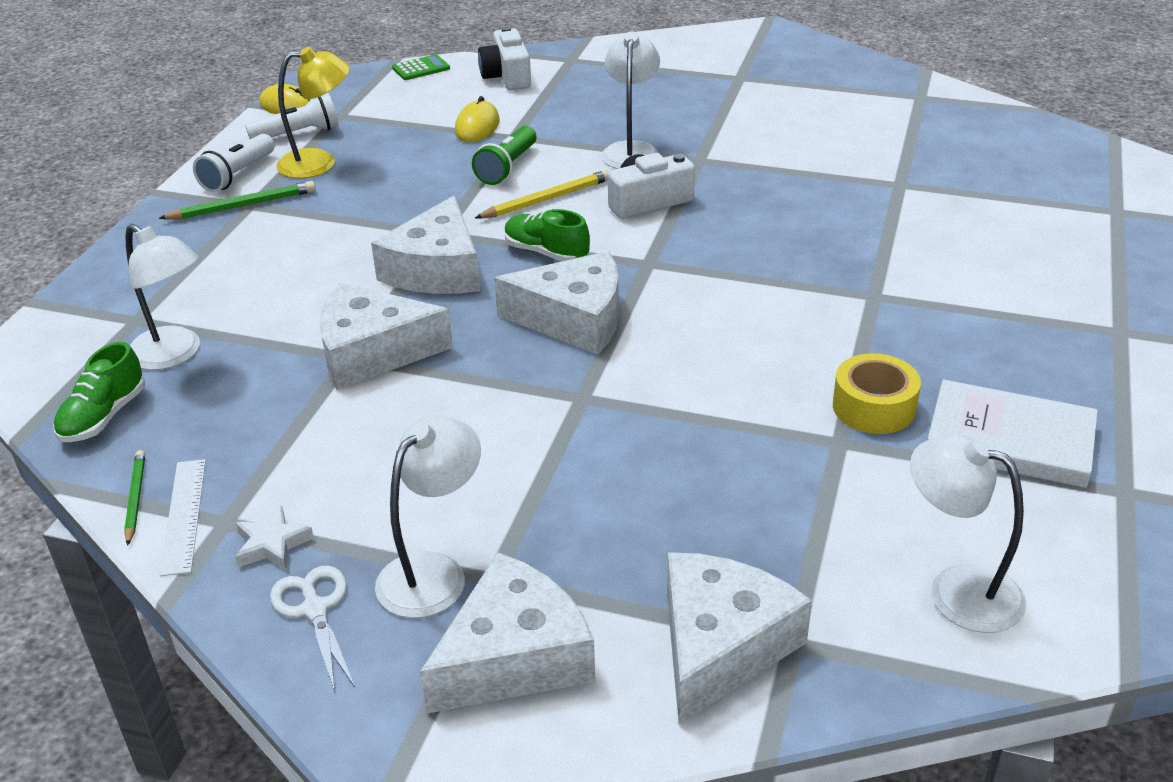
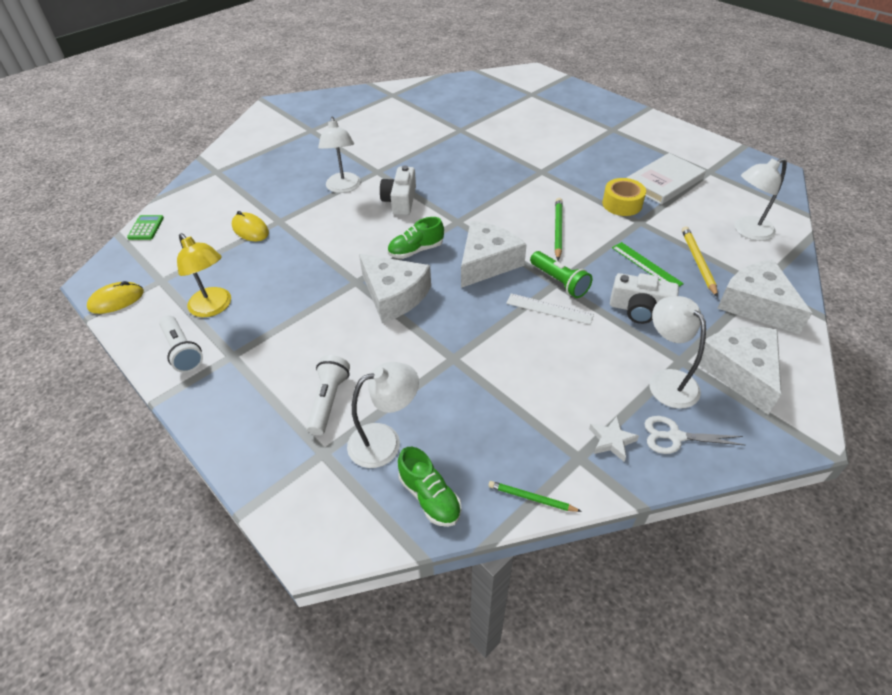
camera: 60 degrees left, 10 degrees up
(184, 515) = (562, 476): white ruler -> white ruler (549, 309)
(242, 206) = (228, 359): green pencil -> green pencil (558, 230)
(298, 134) = (161, 306): white flashlight -> white flashlight (329, 400)
(319, 163) = (214, 307): yellow lamp -> yellow lamp turned 120 degrees clockwise
(372, 352) = (456, 346): white cheese -> none
(507, 76) = (204, 199): white camera -> white camera (639, 309)
(507, 167) = (312, 234): green flashlight -> green flashlight (559, 282)
(547, 199) = (362, 232): yellow pencil -> yellow pencil (698, 262)
(631, 150) = (343, 188): white lamp -> white lamp turned 135 degrees counterclockwise
(715, 480) = (646, 265): none -> green ruler

